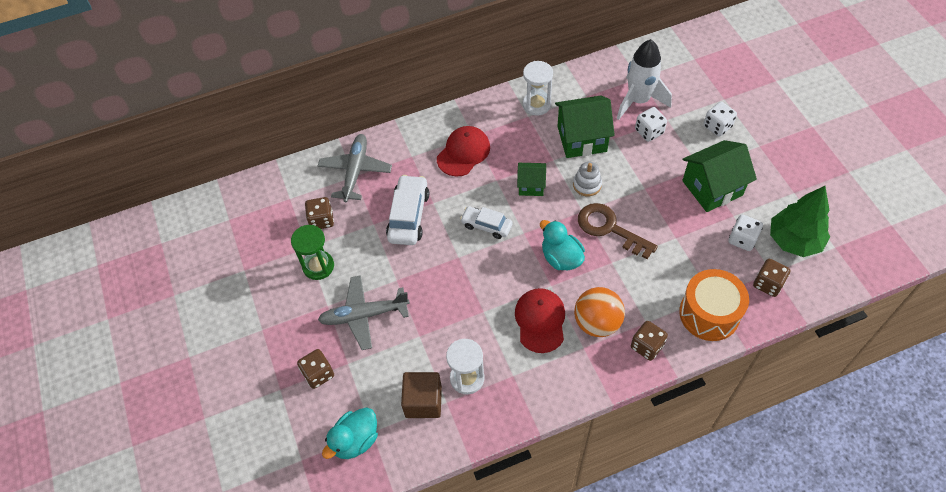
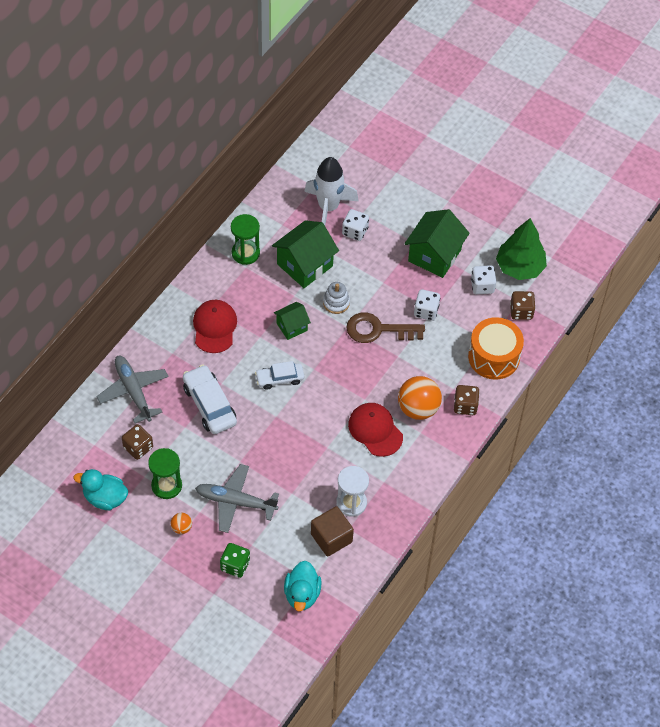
camera: 40 degrees left, 0 degrees up
(301, 311) = (181, 528): none -> orange ball
(318, 374) = (235, 565): brown dice -> green dice
(364, 315) = (236, 502): grey plane -> grey plane turned 60 degrees clockwise
(536, 104) = (245, 253): white hourglass -> green hourglass
(561, 258) = (357, 373): turquoise duck -> turquoise duck (105, 498)
(717, 126) = (406, 200): white dice -> white dice (426, 311)

